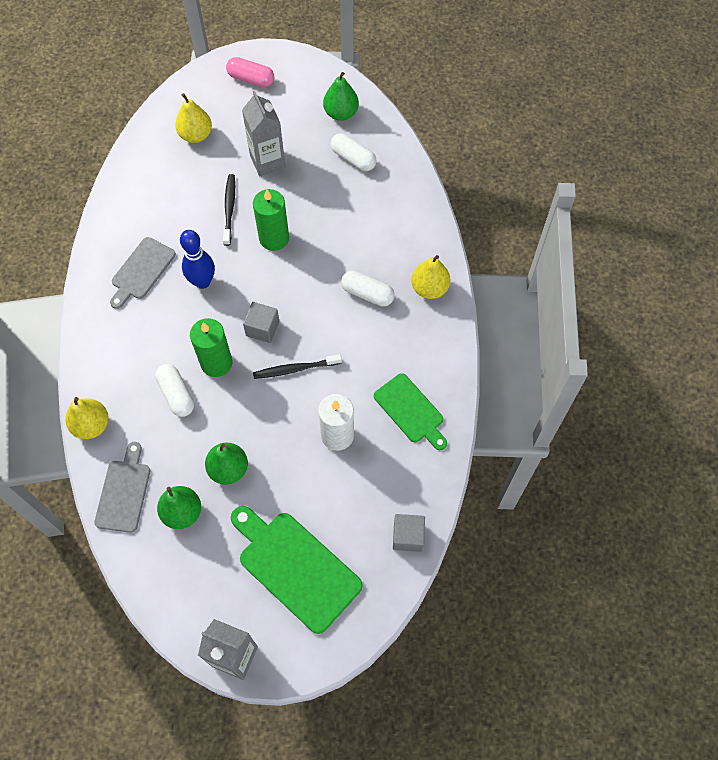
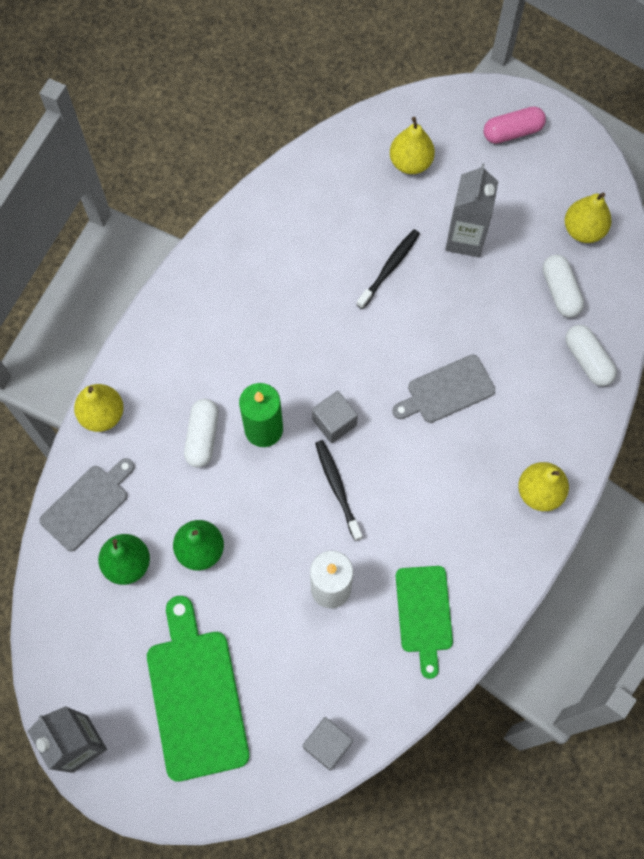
camera: 35 degrees right, 5 degrees up
(141, 271) = (256, 281): grey cutting board -> grey cutting board (446, 391)
(202, 282) = (308, 332): blue bowling pin -> none
(251, 79) = (512, 132): pink capsule -> pink capsule turned 75 degrees counterclockwise
(274, 238) = (413, 330): green candle -> none
(295, 369) = (337, 488): black toothbrush -> black toothbrush turned 45 degrees clockwise
(341, 113) = (583, 230): green pear -> yellow pear
(367, 294) = (468, 455): white capsule -> white capsule (587, 360)

